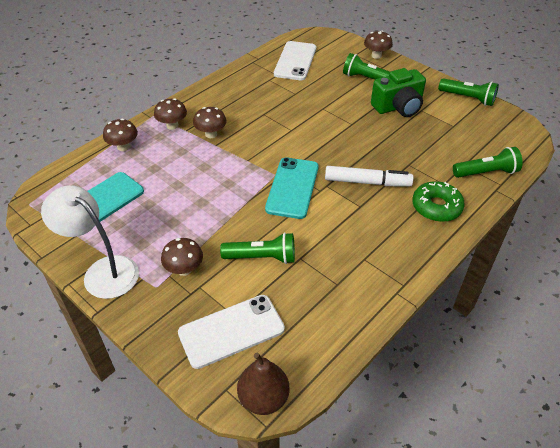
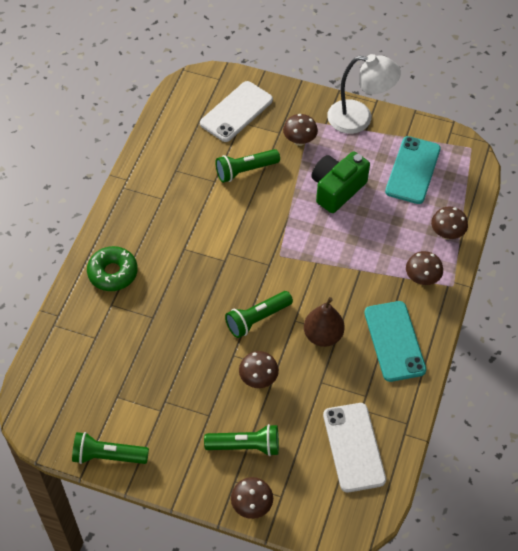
camera: 155 degrees right, 10 degrees up
(211, 134) = (374, 282): brown mushroom -> brown mushroom (258, 379)
(263, 398) = (192, 82): brown pear -> brown pear (323, 335)
(292, 188) = (255, 246): turquoise phone -> turquoise phone (394, 341)
(367, 182) = (187, 278): white marker -> none
(398, 107) = (189, 405): green camera -> green camera (337, 189)
(486, 172) = (70, 335): green flashlight -> green flashlight (257, 319)

